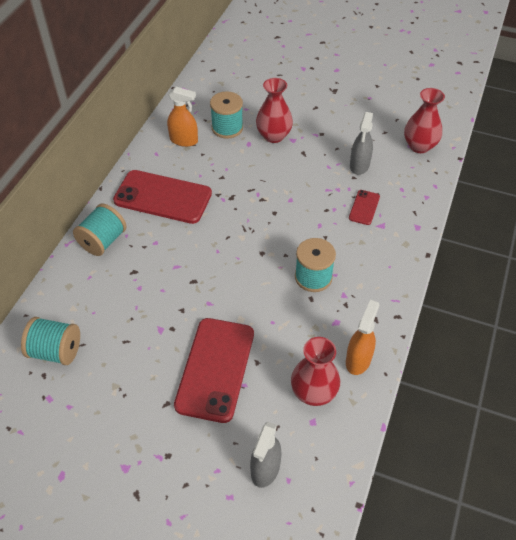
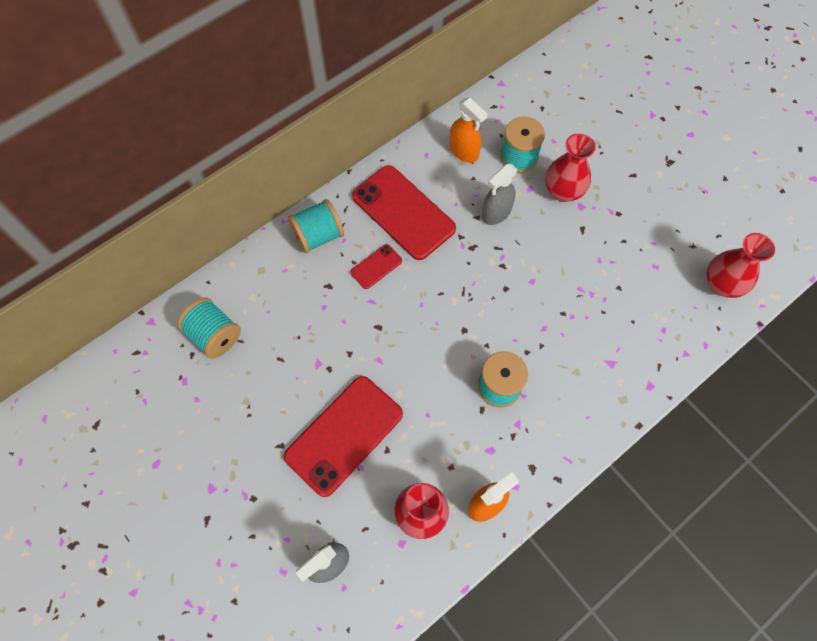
camera: 30 degrees right, 15 degrees up
(359, 165) = (635, 276): grey spray bottle -> grey spray bottle (496, 213)
(364, 207) = (606, 331): red phone -> red phone (376, 266)

